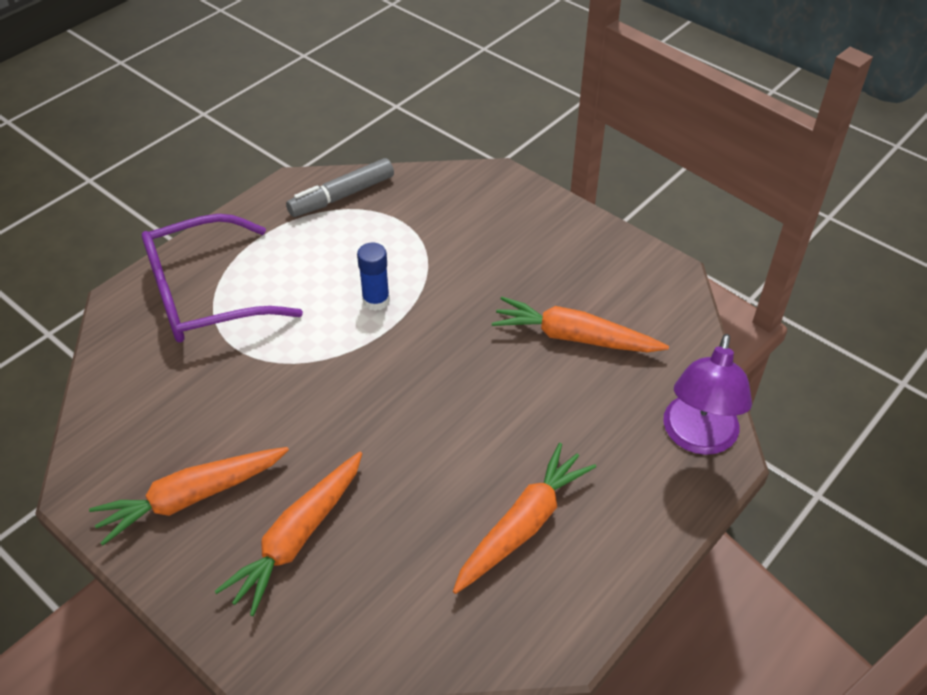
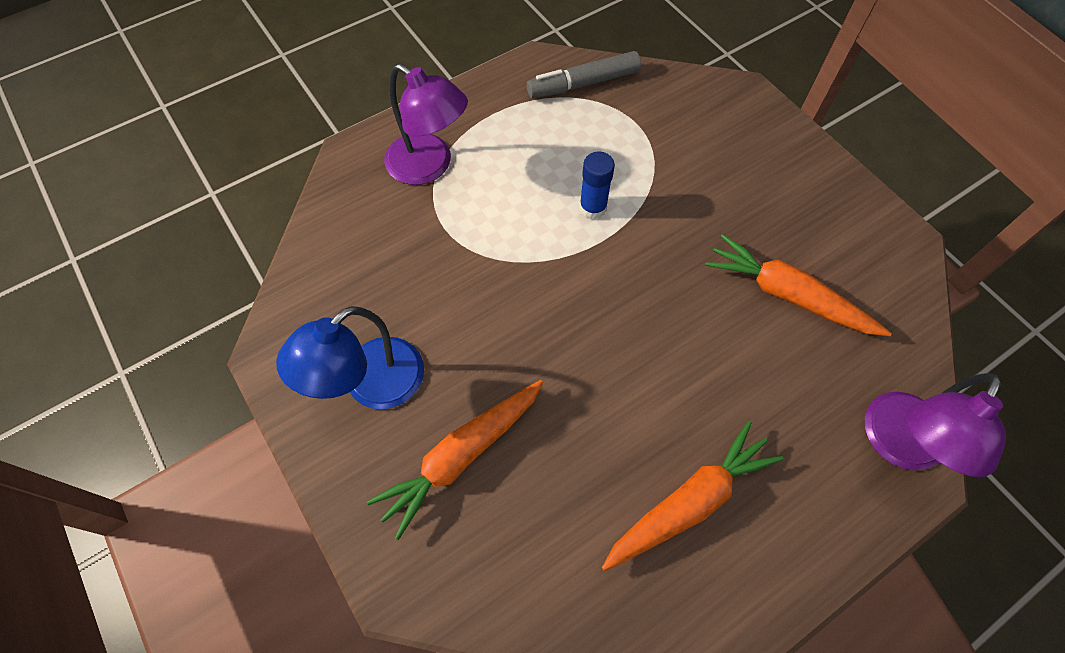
camera: 15 degrees right, 15 degrees up
(192, 497) = (371, 385): orange carrot -> blue lamp
(205, 295) = (429, 166): purple glasses -> purple lamp

